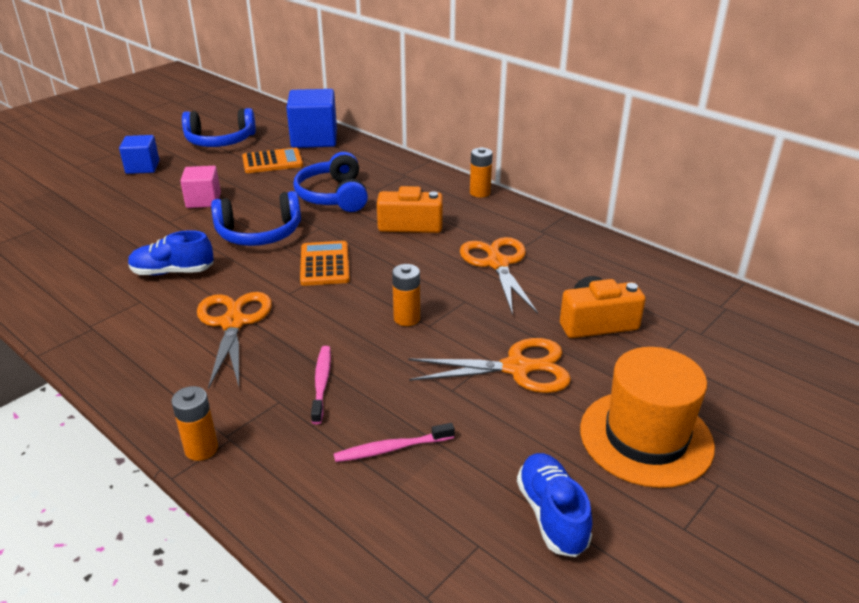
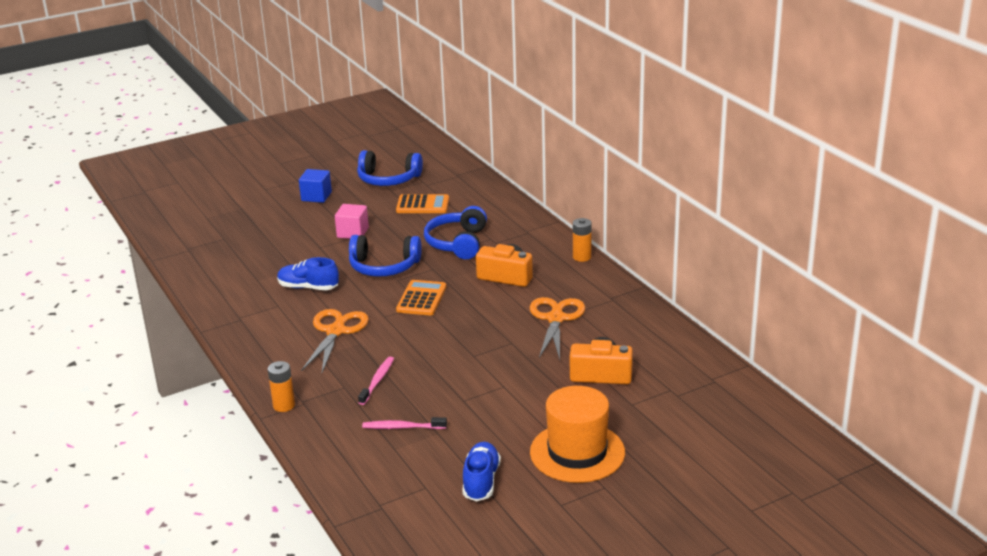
camera: 20 degrees right, 5 degrees down
(314, 139) = (468, 187): blue cube -> none
(407, 318) = (460, 348): orange battery -> none
(517, 368) = (518, 395): orange scissors -> none

